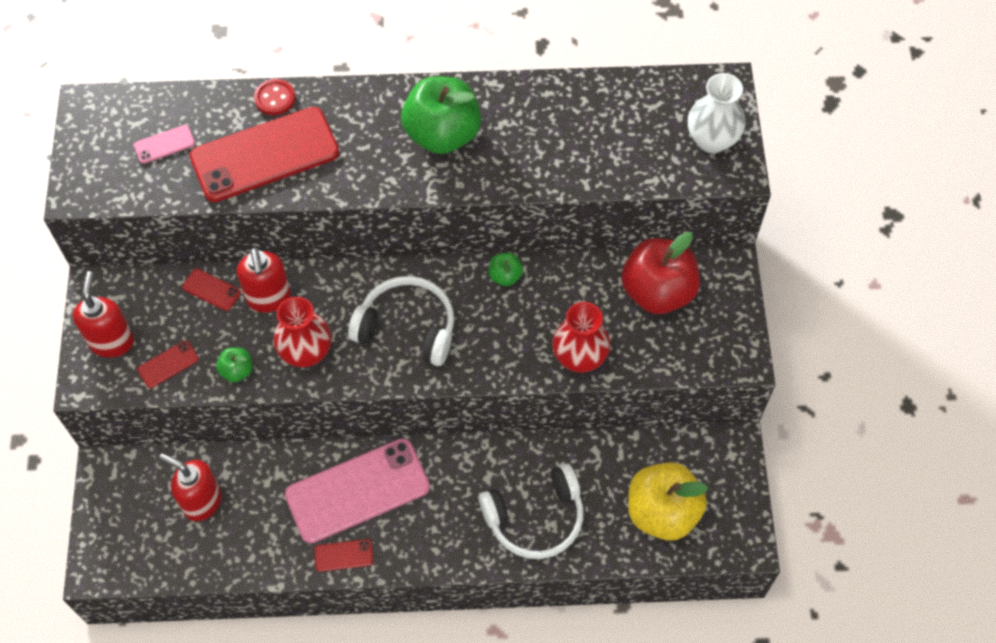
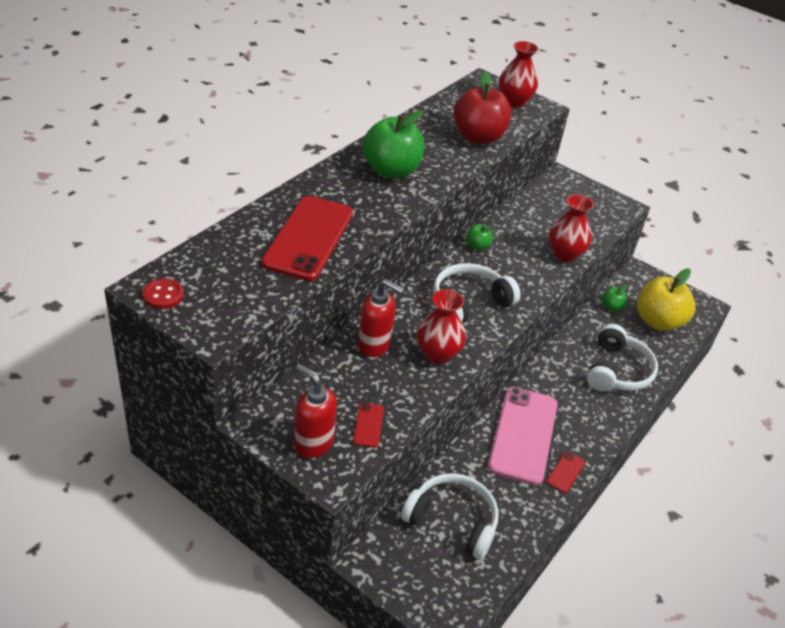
camera: 55 degrees left, 20 degrees down
(164, 144) = (235, 272): pink phone -> none
(202, 501) = (452, 520): red soap dispenser -> white headphones
(211, 290) = (333, 367): red phone -> none
(237, 371) = (414, 394): green apple -> green apple (611, 307)
(275, 98) = (270, 209): red button -> red button (163, 295)
(657, 292) = (551, 205): red apple -> red apple (478, 137)
(712, 140) = (514, 102): white vase -> red vase

